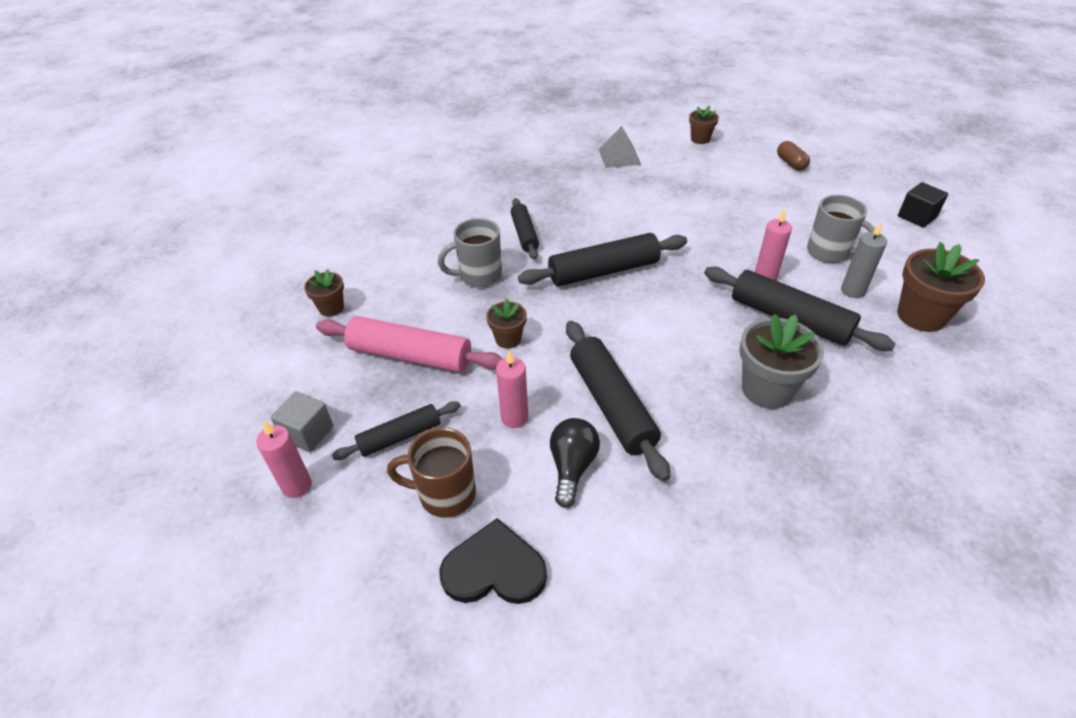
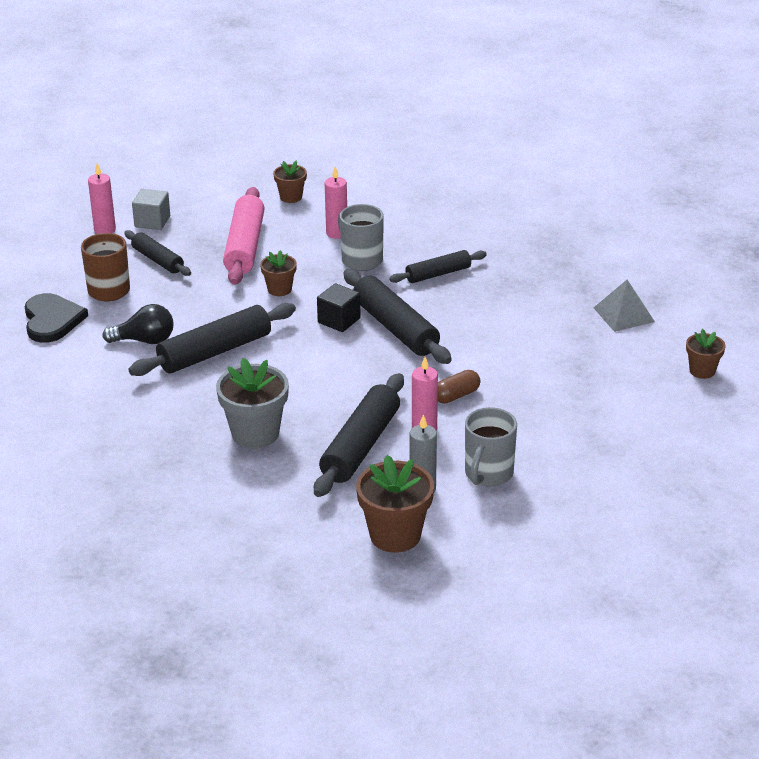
camera: 75 degrees right, 10 degrees down
(514, 418) = (189, 307): pink candle -> pink candle (337, 233)
(791, 163) = (679, 446): brown capsule -> brown capsule (456, 396)
(917, 216) = (597, 547): black cube -> black cube (339, 320)

